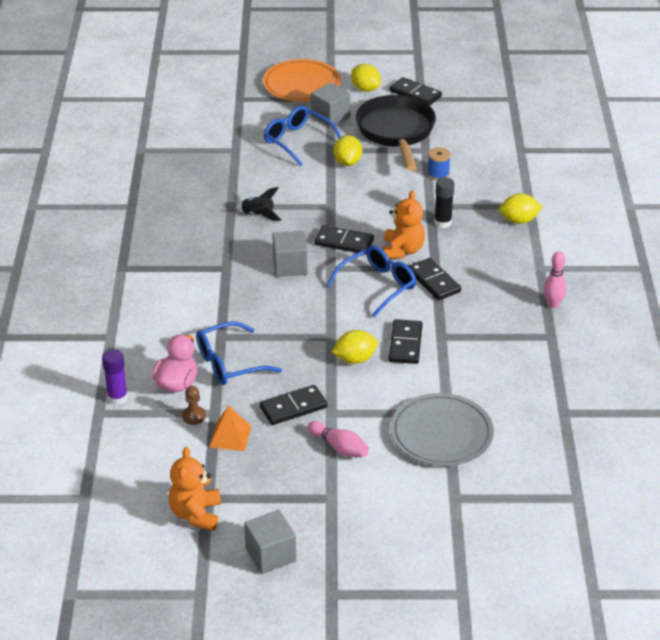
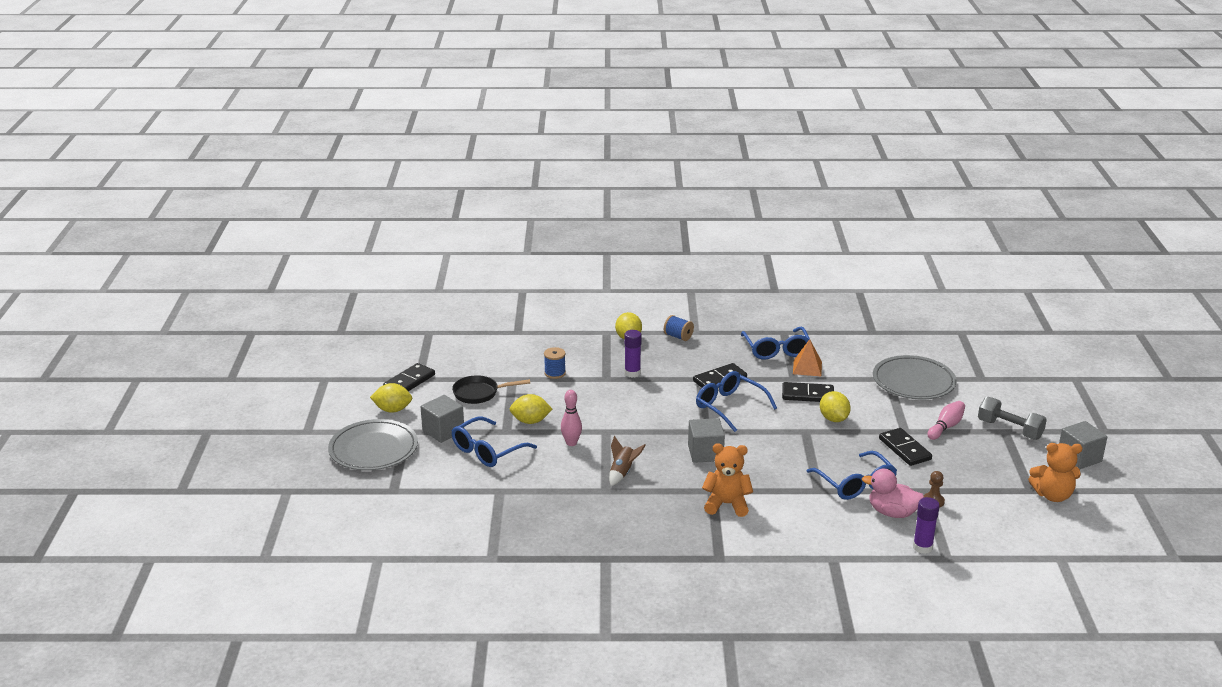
camera: 90 degrees left, 10 degrees down
(230, 436) = (952, 481): orange pyramid -> orange pyramid (807, 368)
(258, 215) = (623, 473): black rocket -> brown rocket
(301, 84) = (373, 449): orange plate -> grey plate
(334, 502) = (1009, 429): none -> grey dumbbell
(344, 242) = (665, 423): black domino -> none
(365, 89) = (392, 410): yellow lemon -> yellow lemon turned 45 degrees clockwise
(396, 132) = (479, 393): black pan -> black pan, size x0.55
(402, 250) = (676, 394): orange teddy bear -> orange teddy bear (727, 504)
(442, 222) = (632, 373): black glue stick -> purple glue stick
(505, 327) = (776, 350): none -> blue glasses
(526, 255) = (678, 336): none -> blue spool
(553, 305) = (743, 329): pink bowling pin -> pink bowling pin (571, 443)

